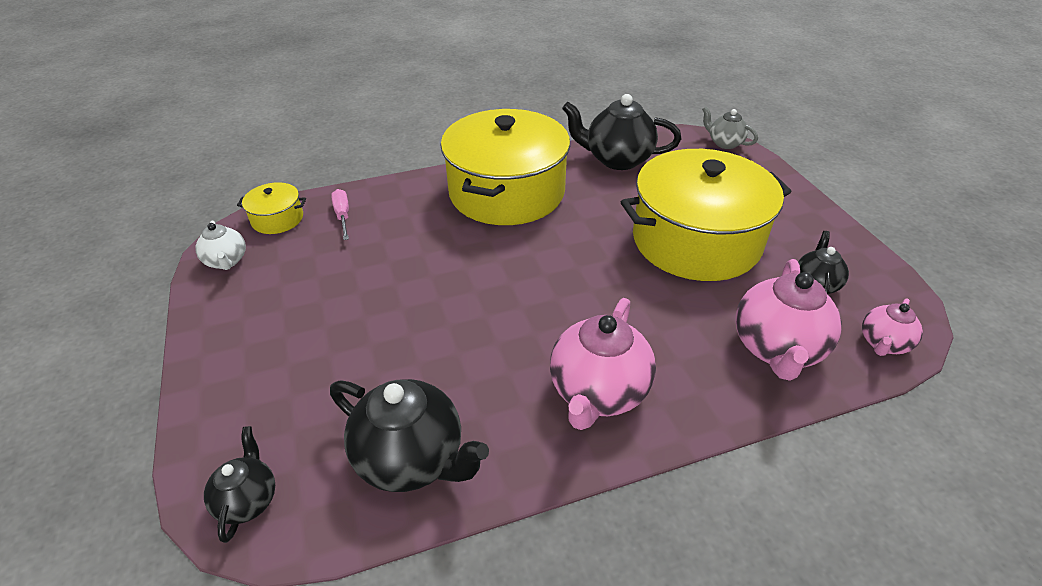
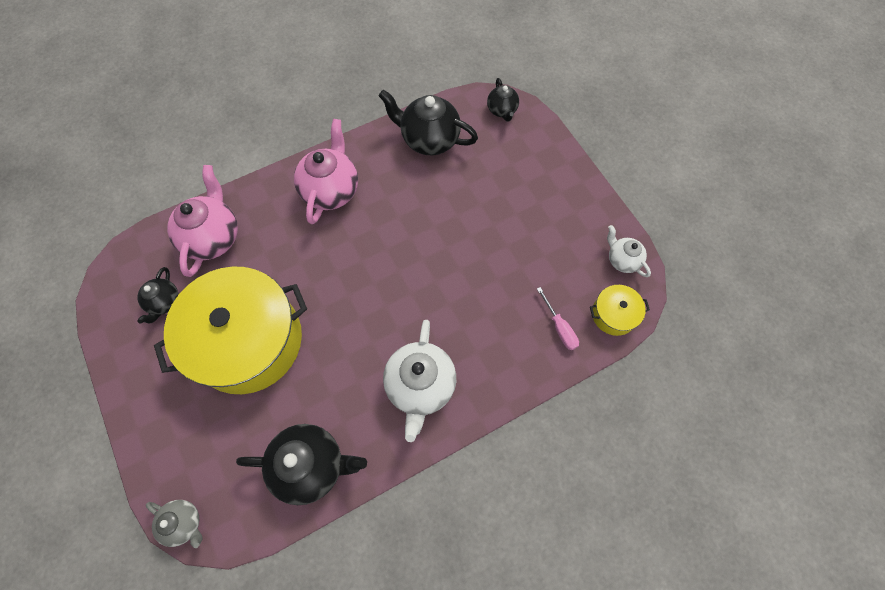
camera: 170 degrees right, 25 degrees up
(507, 192) = (420, 386): yellow pot -> white teapot
(883, 344) = (140, 252): pink teapot -> none

